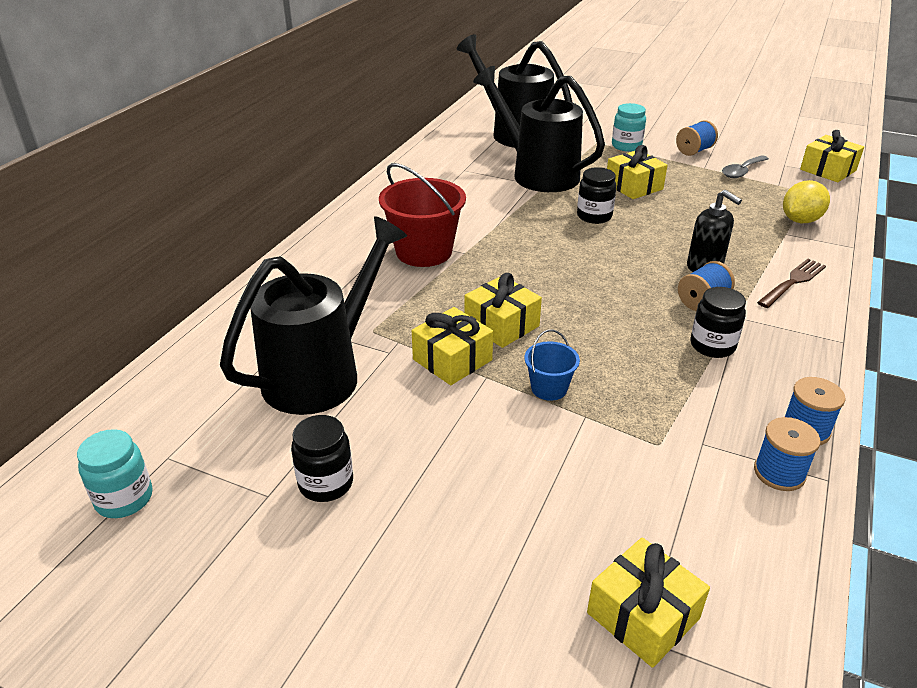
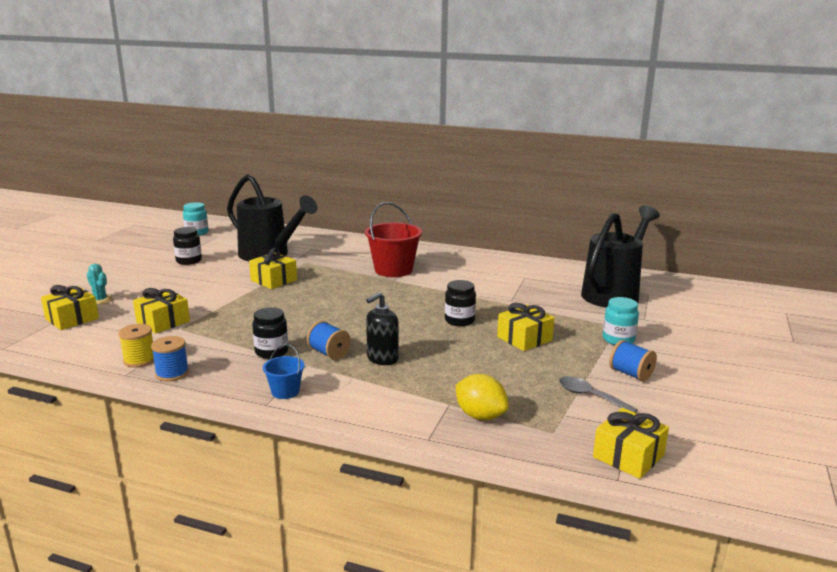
camera: 85 degrees right, 15 degrees down
(501, 325) = (306, 291): yellow gift -> yellow gift (163, 322)
(537, 173) = (531, 302): black watering can -> none
(543, 591) = (100, 300): none -> turquoise cactus
(549, 388) = (240, 303): blue bucket -> blue bucket (285, 391)
(779, 473) = (139, 360): blue spool -> yellow spool
(793, 282) = (358, 395): brown fork -> none

